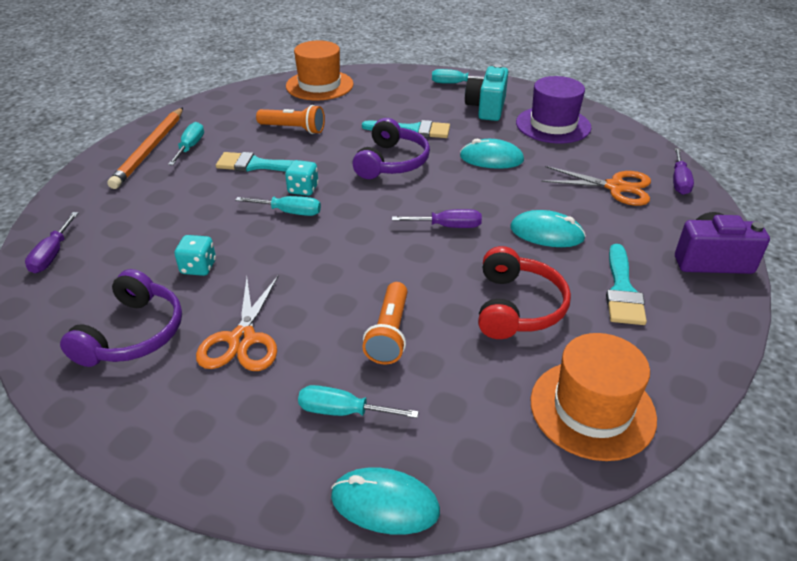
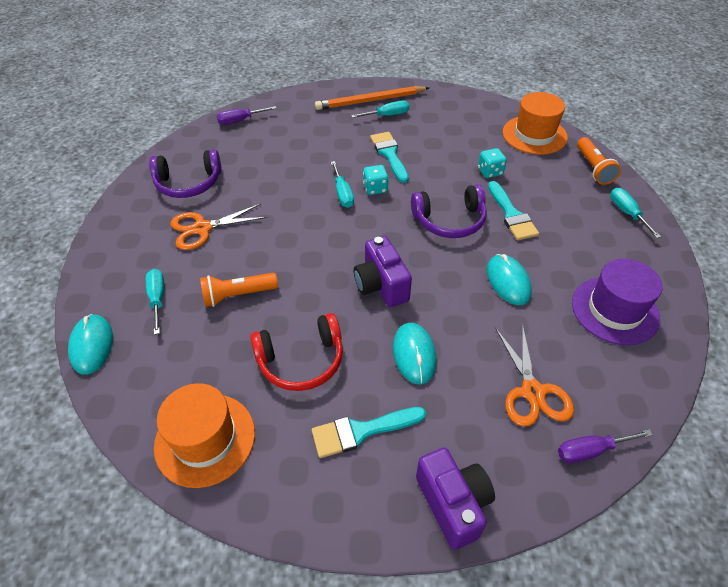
camera: 65 degrees right, 10 degrees up
(198, 267) = (259, 180): turquoise dice -> turquoise dice (490, 172)
(293, 129) = (453, 150): orange flashlight -> orange flashlight (593, 168)
(448, 226) = (381, 285): purple screwdriver -> purple camera
(486, 108) = (600, 250): turquoise camera -> none

